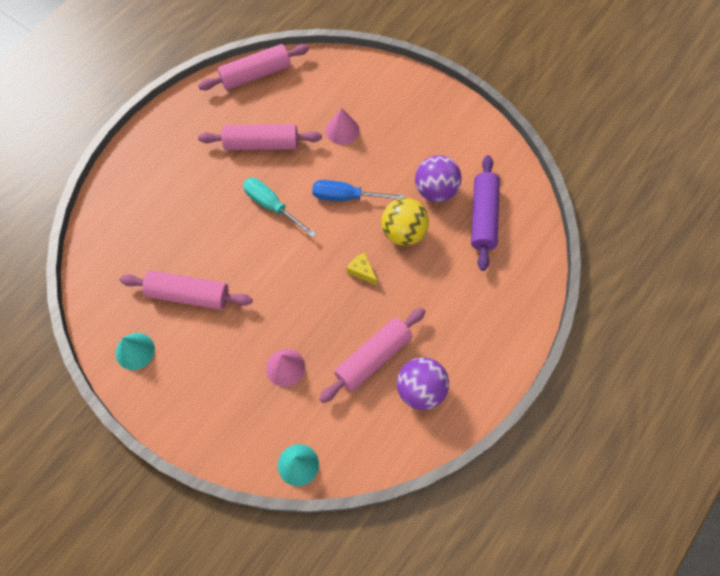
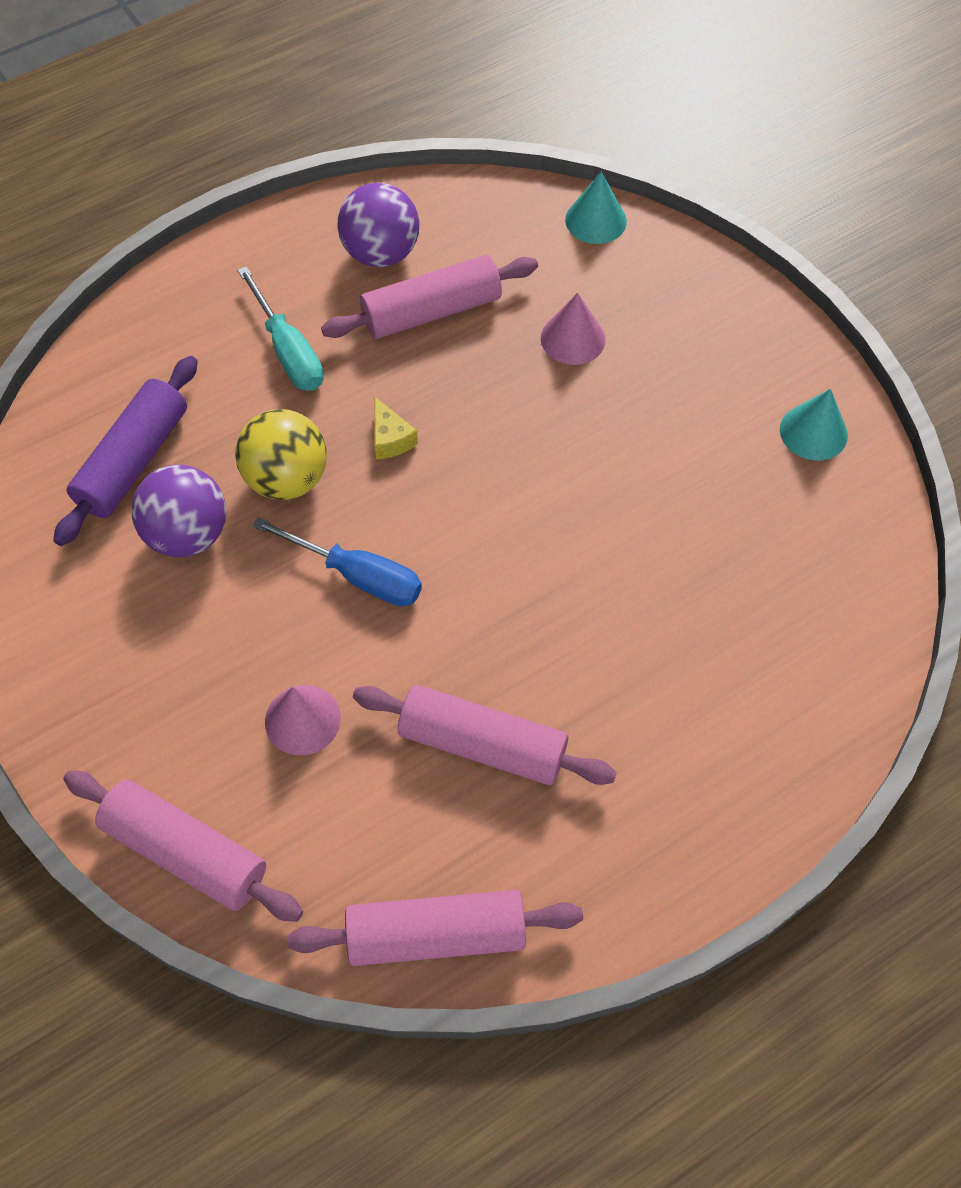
camera: 160 degrees left, 5 degrees down
(188, 295) = (704, 492): pink rolling pin -> pink rolling pin (186, 852)
(272, 206) = (506, 603): turquoise screwdriver -> turquoise screwdriver (288, 351)

